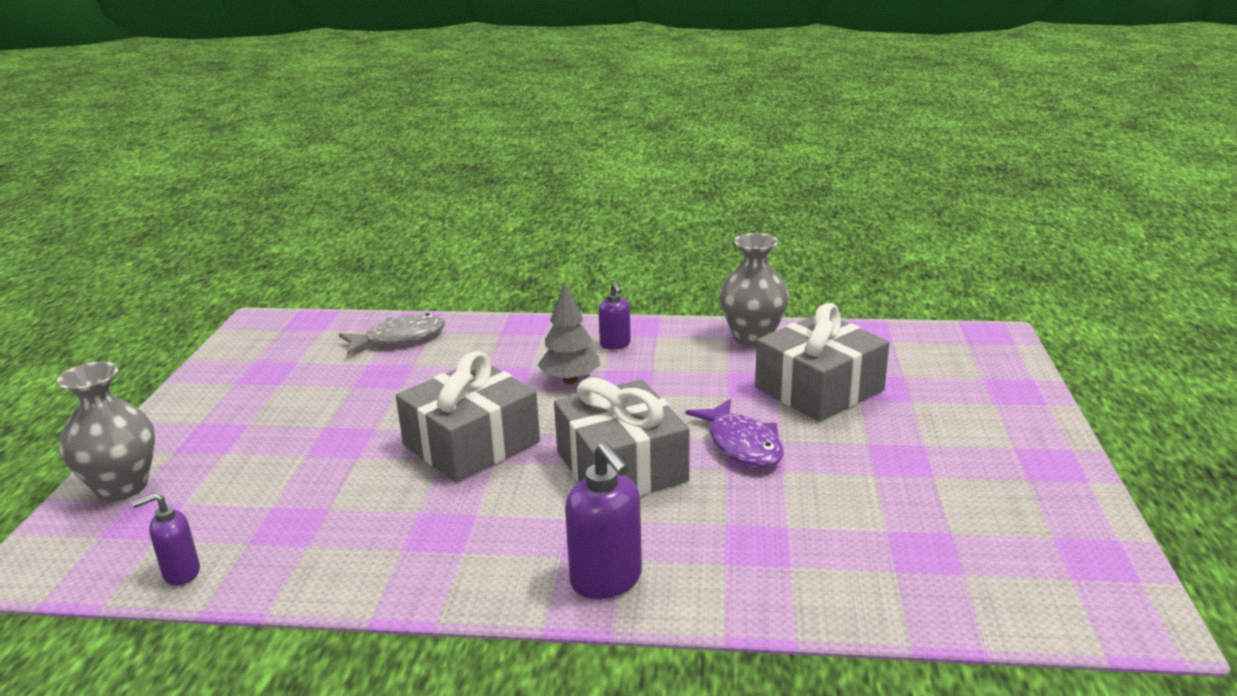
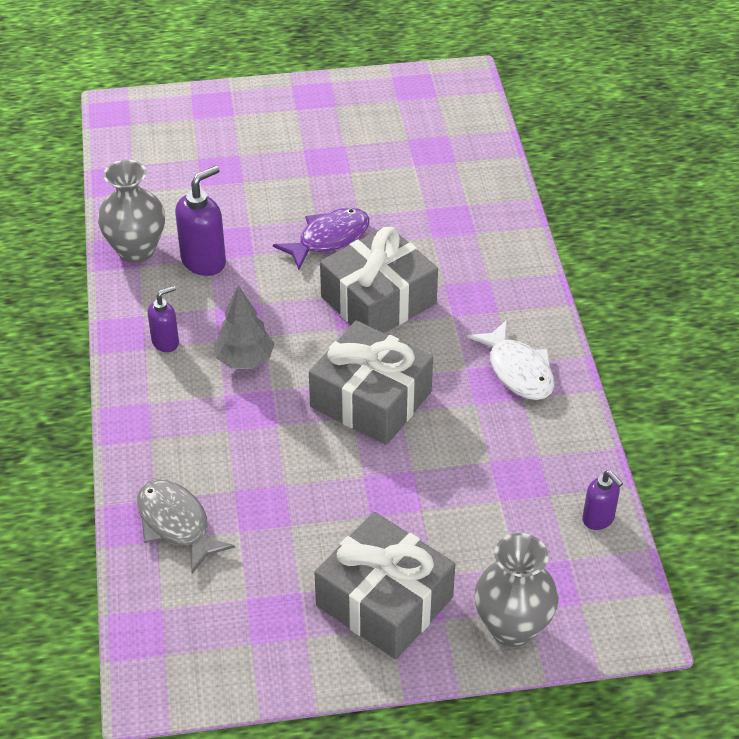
camera: 105 degrees left, 20 degrees up
(447, 554) = (518, 370): none -> white fish
(606, 580) = (514, 284): purple soap dispenser -> purple soap dispenser (204, 261)
(819, 389) = (230, 203): grey gift -> grey gift (384, 601)

